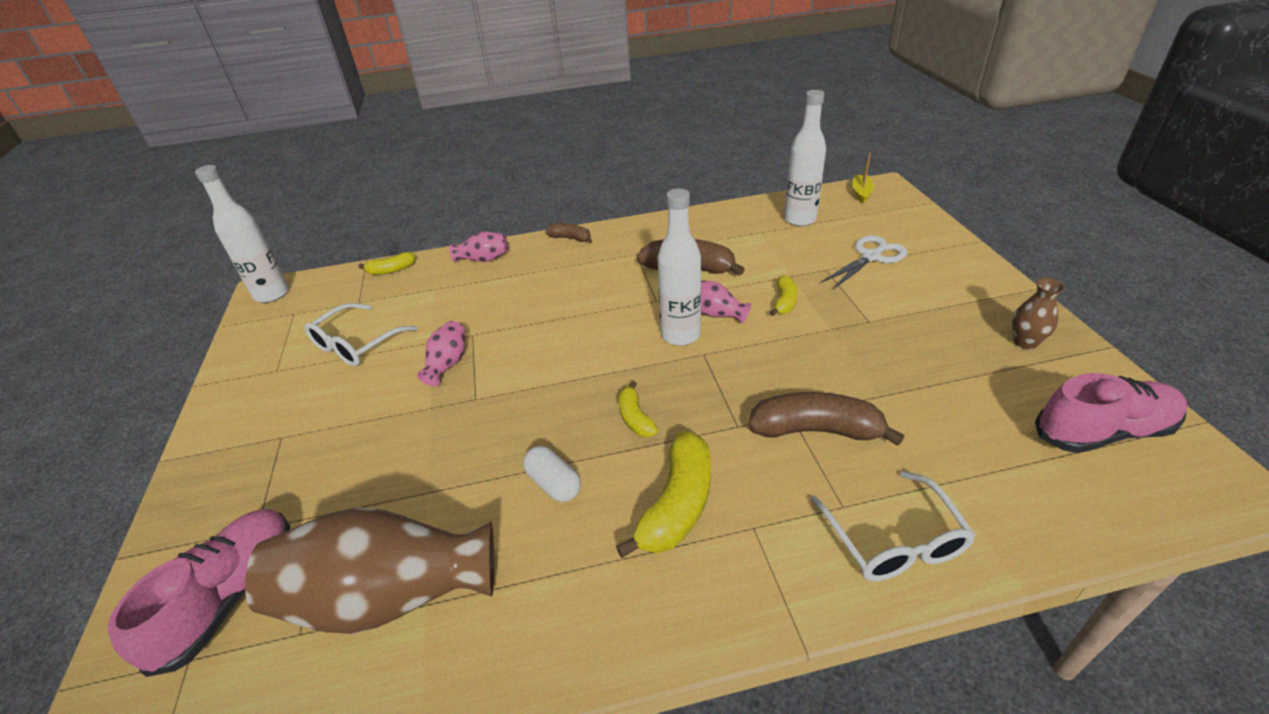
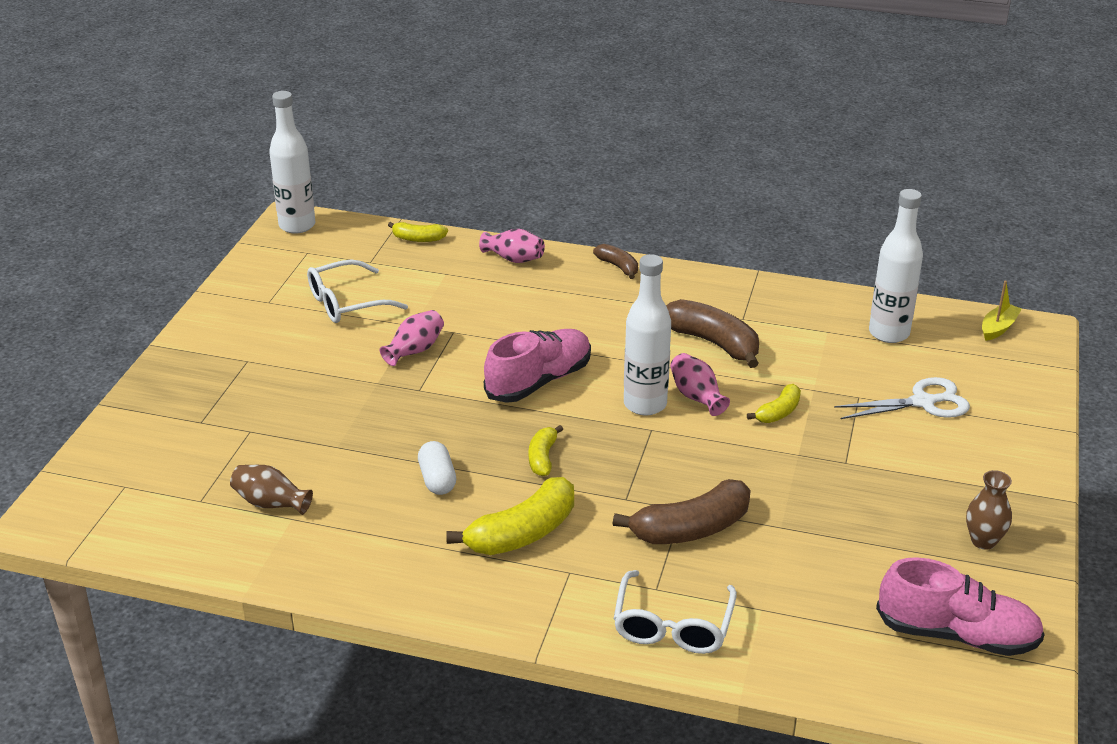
camera: 25 degrees right, 5 degrees down
(230, 597) = (164, 460): pink shoe -> pink shoe (539, 381)
(389, 596) = (271, 503): brown vase -> brown vase, size x0.45
(815, 430) = (691, 529): brown banana -> brown banana turned 120 degrees clockwise

